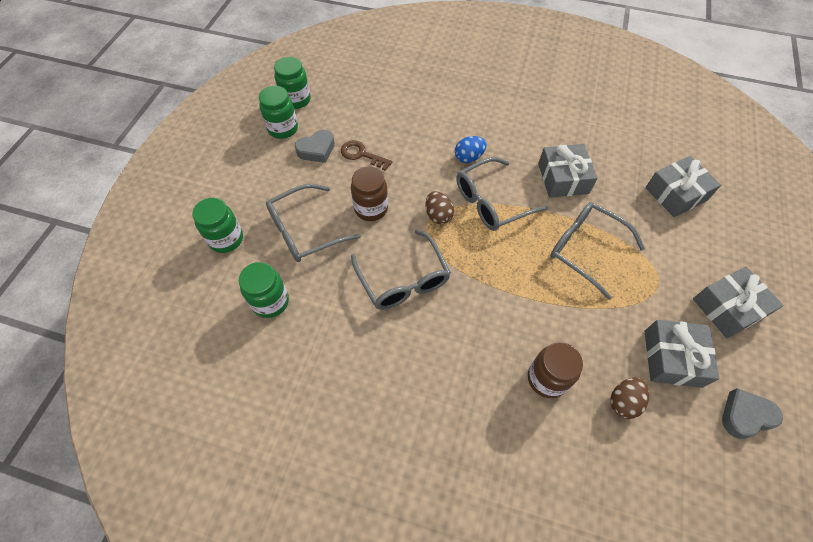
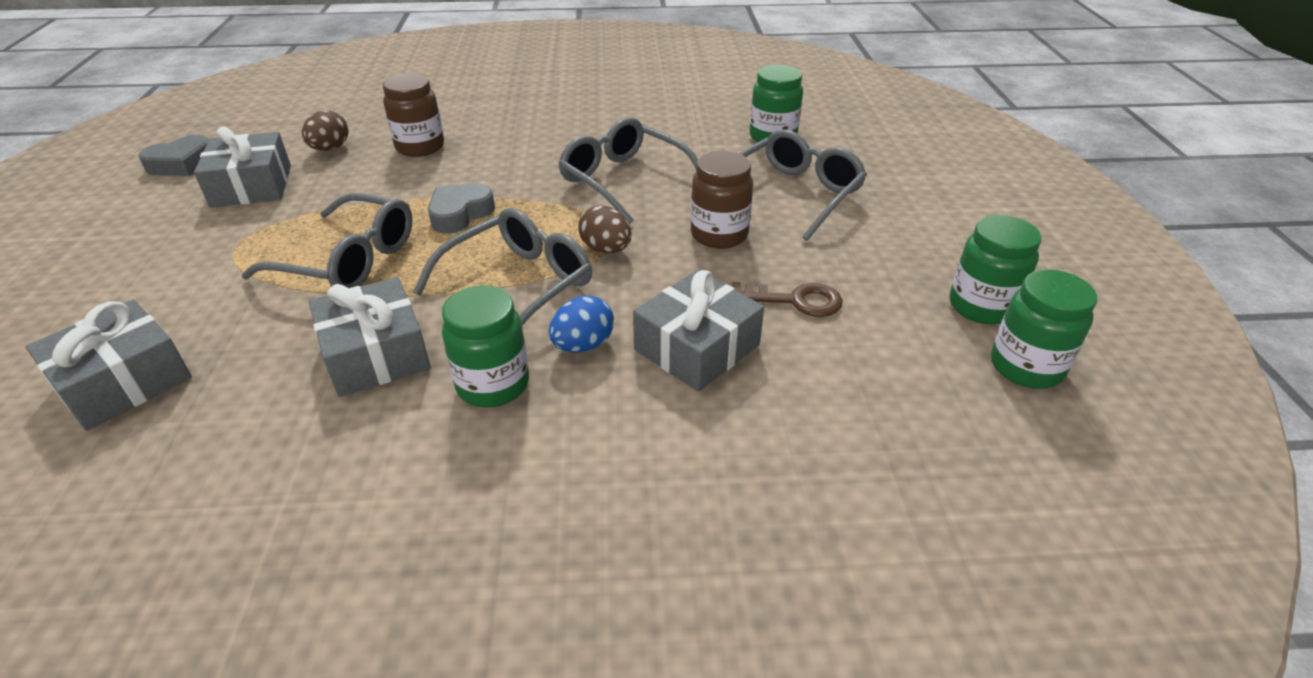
camera: 160 degrees right, 20 degrees down
(226, 239) = (887, 167): green jar -> green jar (493, 384)
(317, 150) = (881, 289): grey heart -> grey heart (460, 214)
(728, 308) = (133, 242): grey gift -> grey gift (696, 347)

